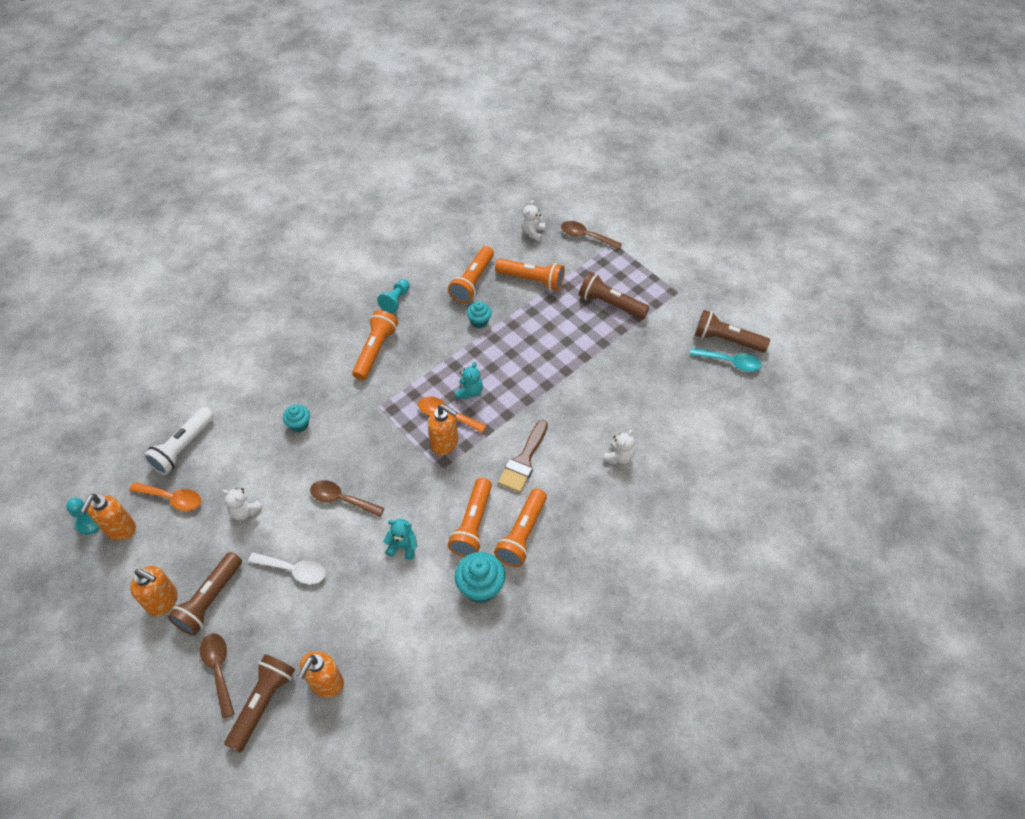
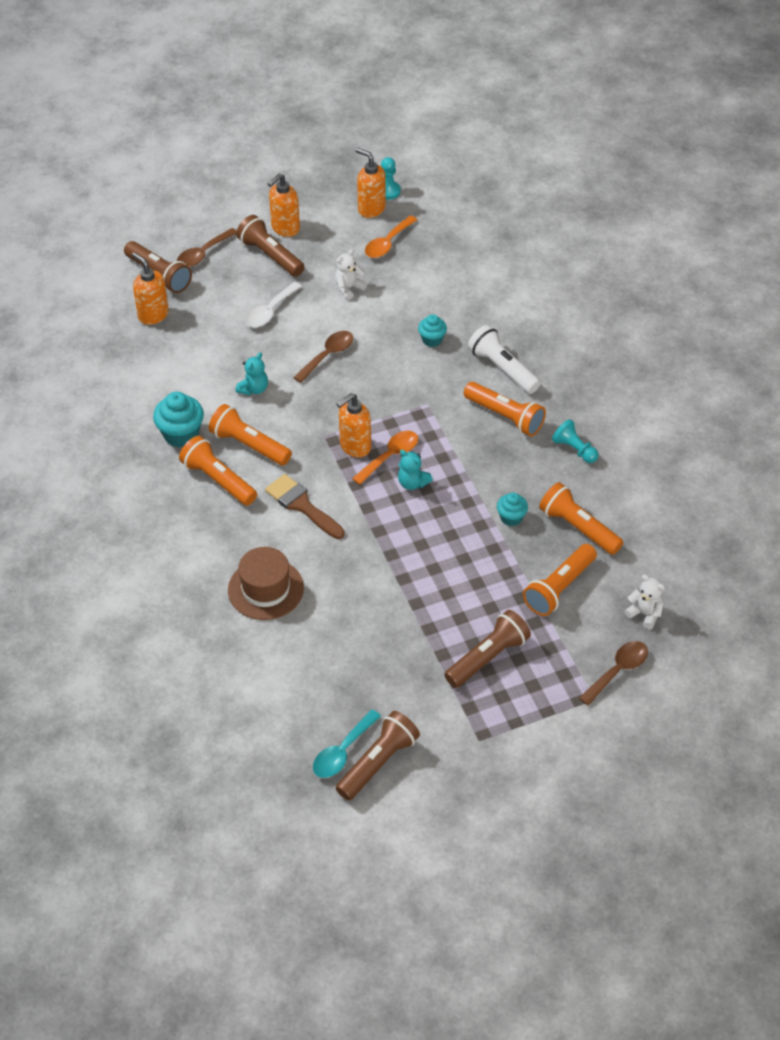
camera: 110 degrees right, 5 degrees down
(183, 447) = (443, 256): white flashlight -> white flashlight (502, 369)
(219, 670) = (203, 254): brown spoon -> brown spoon turned 135 degrees clockwise
(618, 457) = (265, 589): white teddy bear -> brown hat

